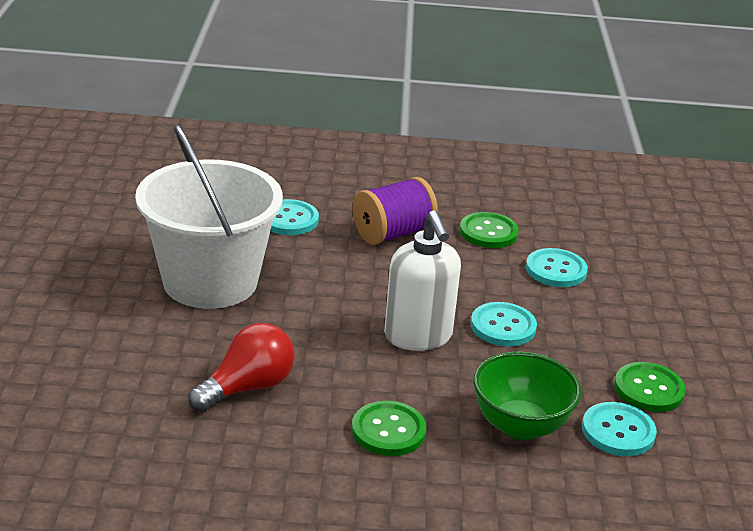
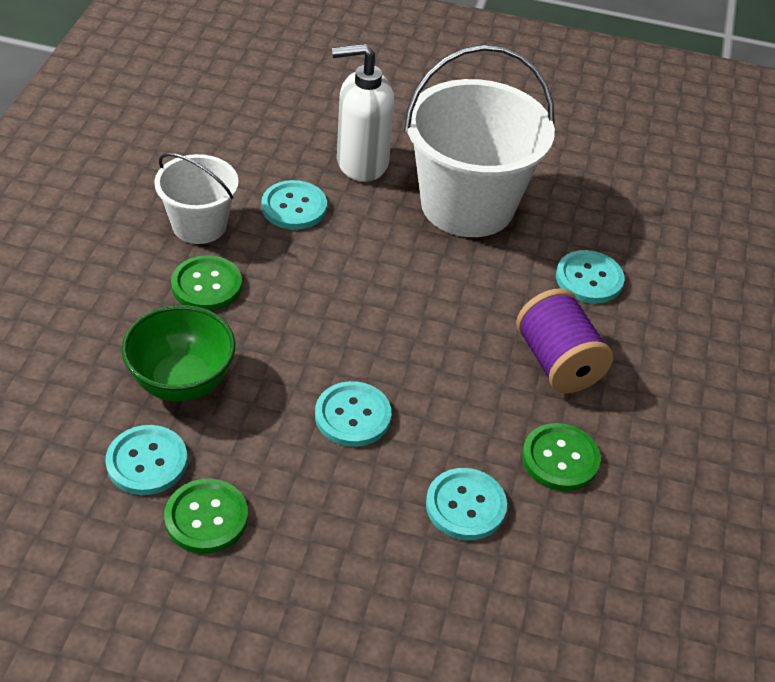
camera: 100 degrees right, 15 degrees up
(247, 387) = (294, 207): red light bulb -> turquoise button
(299, 451) = (199, 225): none -> white bucket
(418, 336) = (347, 339): white soap dispenser -> white soap dispenser (361, 163)

